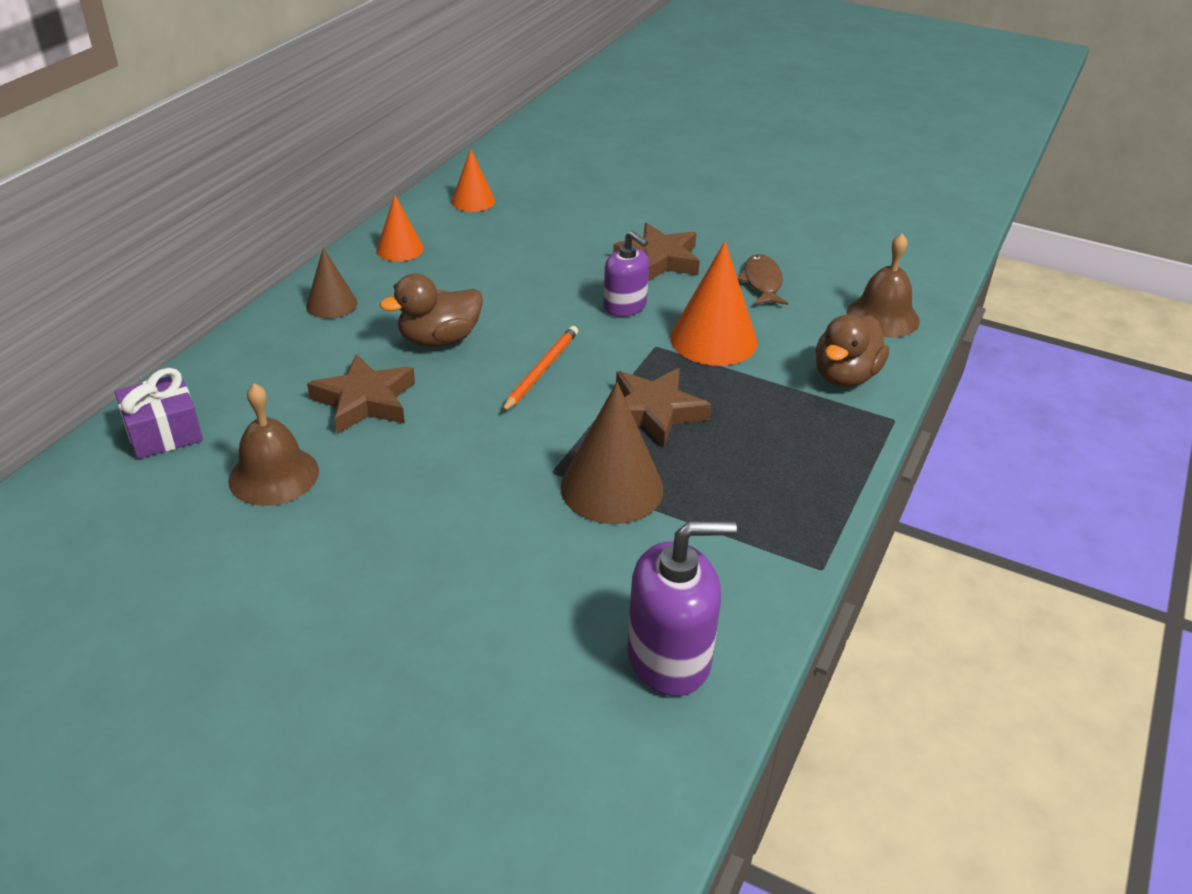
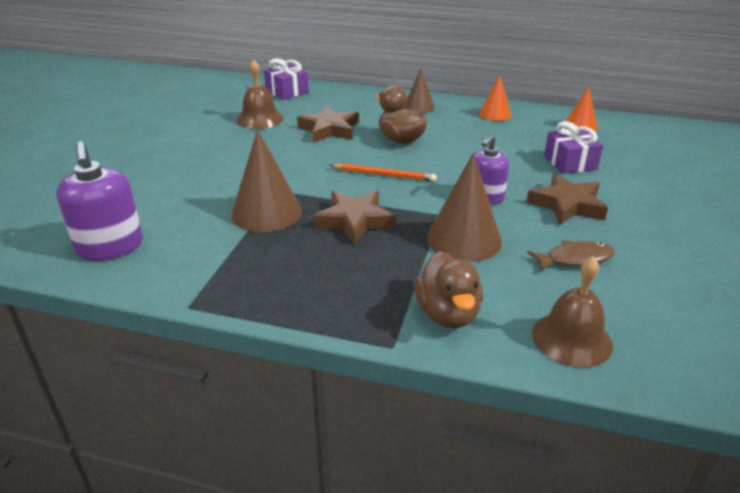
camera: 80 degrees right, 5 degrees down
(564, 232) = (570, 162): none -> purple gift
(713, 339) = (464, 239): orange cone -> brown cone
(845, 376) = (447, 314): brown duck -> brown duck turned 120 degrees counterclockwise

